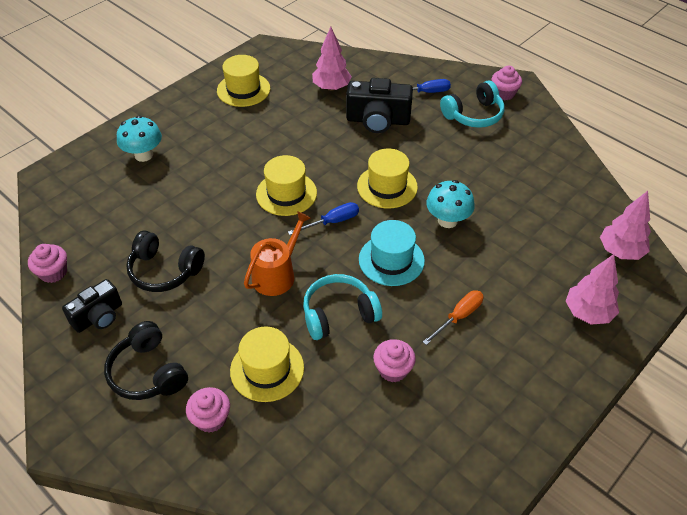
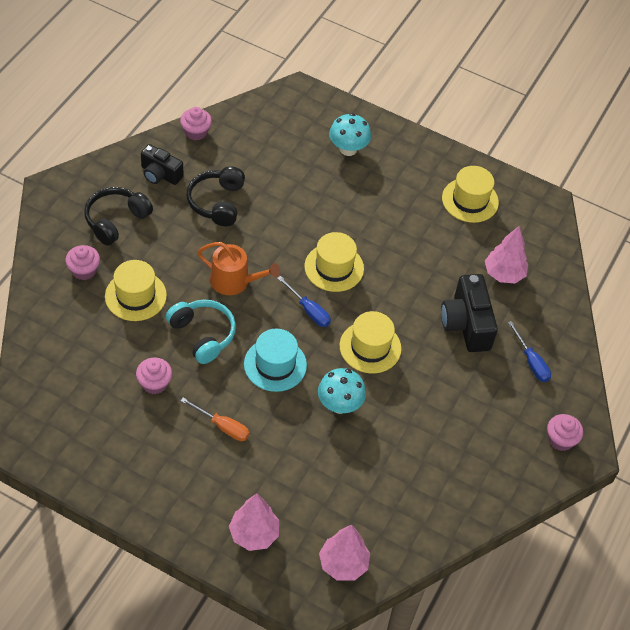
camera: 70 degrees right, 5 degrees up
(474, 115) = (510, 412): turquoise headphones -> none

